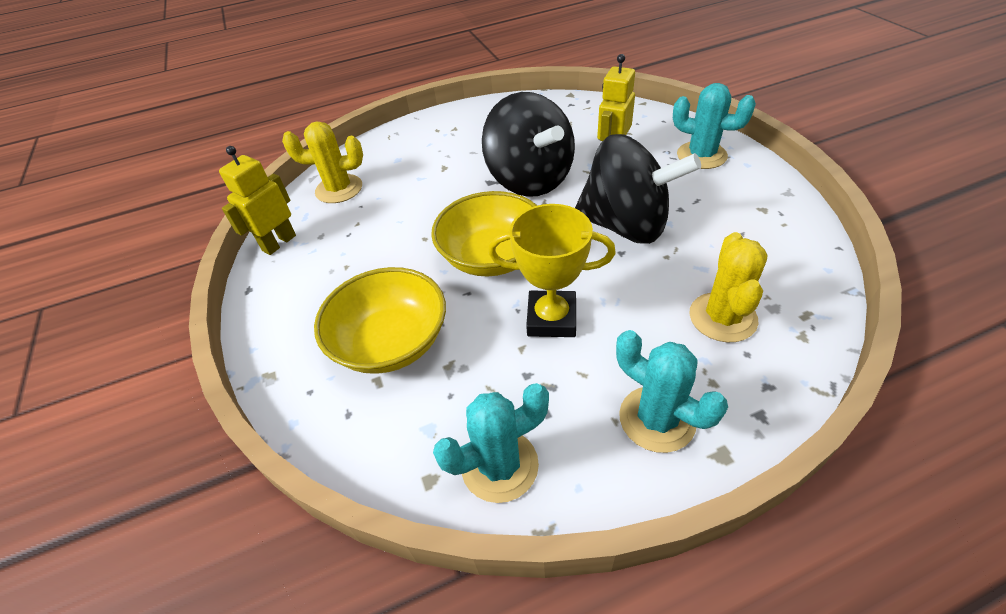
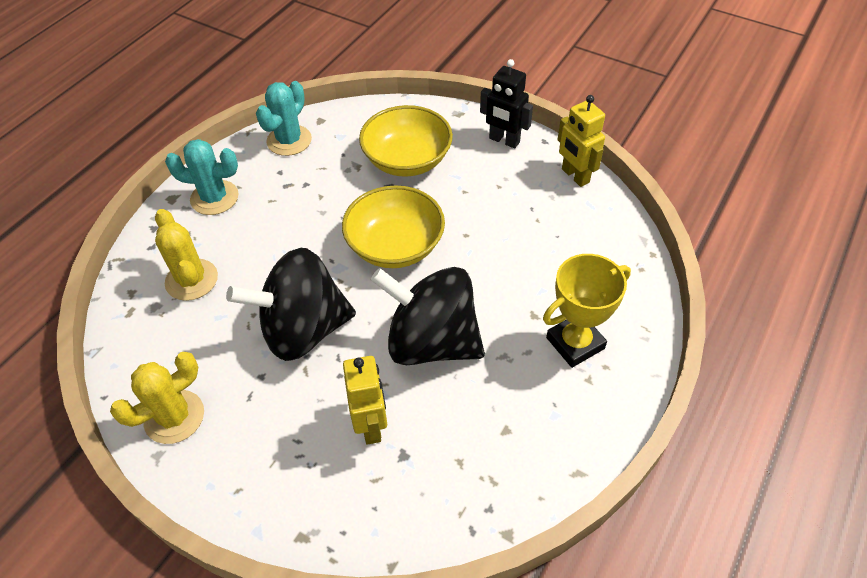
camera: 140 degrees right, 5 degrees up
(278, 310) = (504, 140): none -> black robot
(279, 243) = (575, 176): yellow robot -> yellow robot turned 150 degrees clockwise
(339, 189) = (600, 241): yellow cactus -> yellow cactus (174, 417)
(551, 318) = (313, 222): yellow trophy -> yellow trophy (575, 343)
(701, 155) = (267, 476): turquoise cactus -> none

